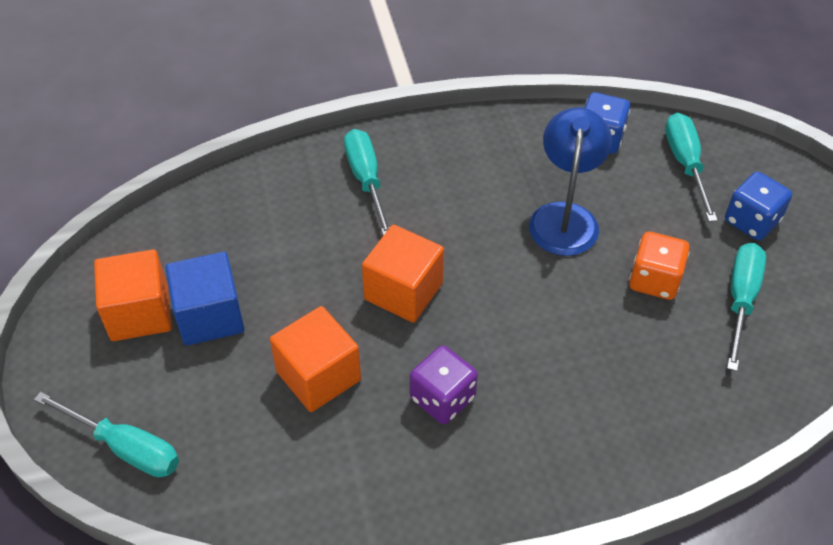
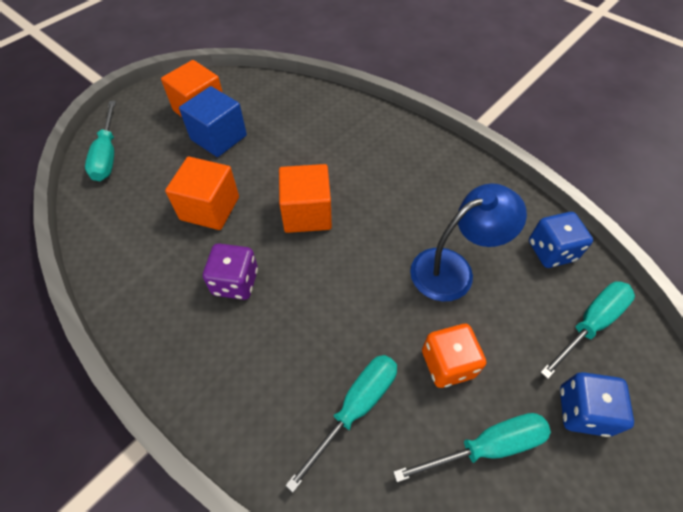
camera: 55 degrees right, 5 degrees up
(366, 180) = (379, 147): turquoise screwdriver -> turquoise screwdriver (355, 408)

